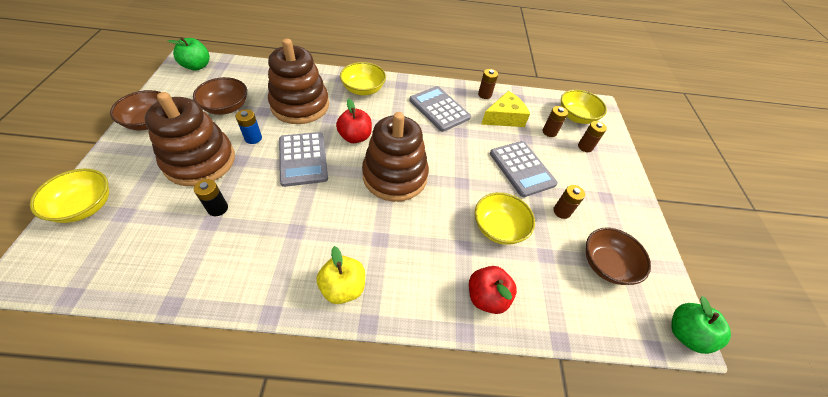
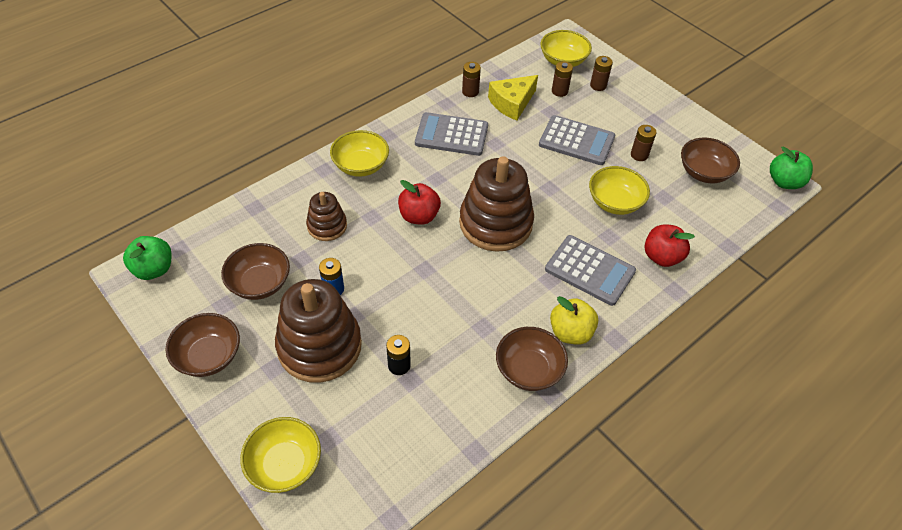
camera: 40 degrees left, 0 degrees up
(280, 285) = (528, 370): none -> brown bowl
(300, 105) = (327, 226): brown stacking toy -> brown stacking toy, size x0.53
(303, 159) = (404, 270): grey calculator -> grey calculator (589, 270)
(504, 117) = (512, 103): yellow cheese -> yellow cheese turned 150 degrees counterclockwise

